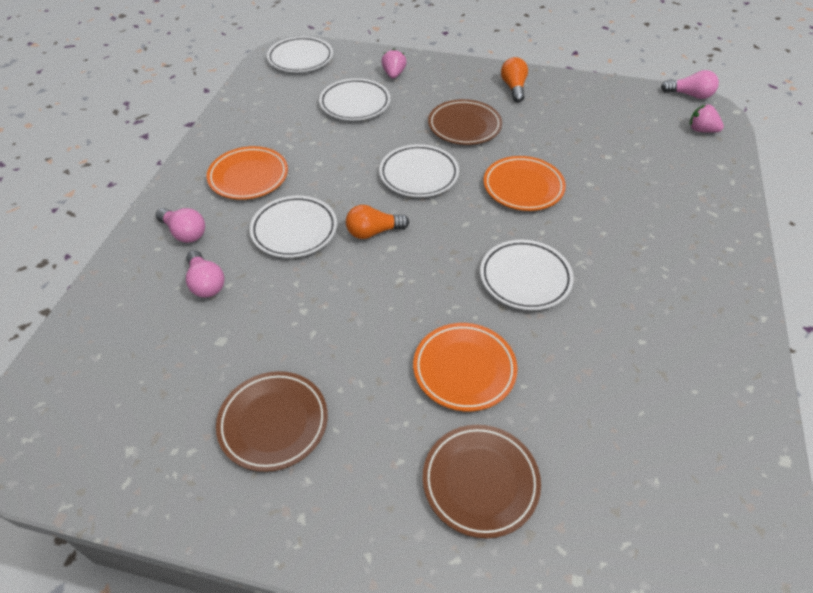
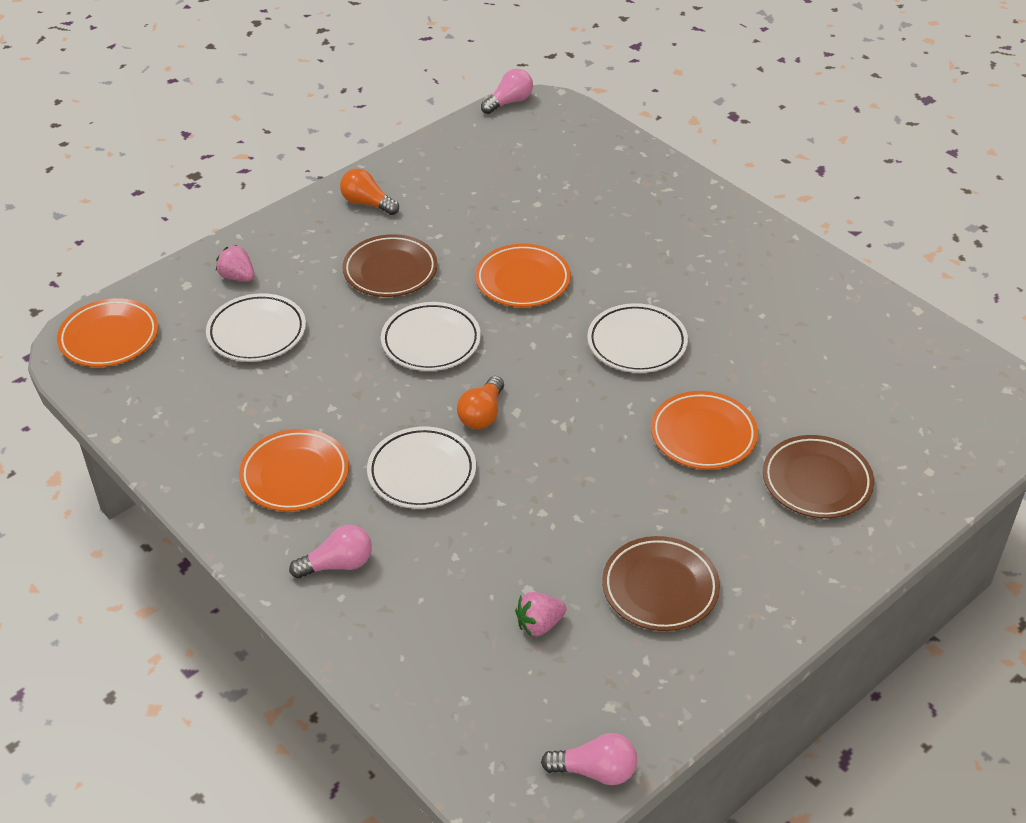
camera: 55 degrees left, 5 degrees down
(206, 283) = (436, 573): pink light bulb -> pink light bulb (595, 771)
(300, 58) = (109, 338): white plate -> orange plate
(701, 130) = (563, 127): pink strawberry -> pink strawberry (539, 624)

